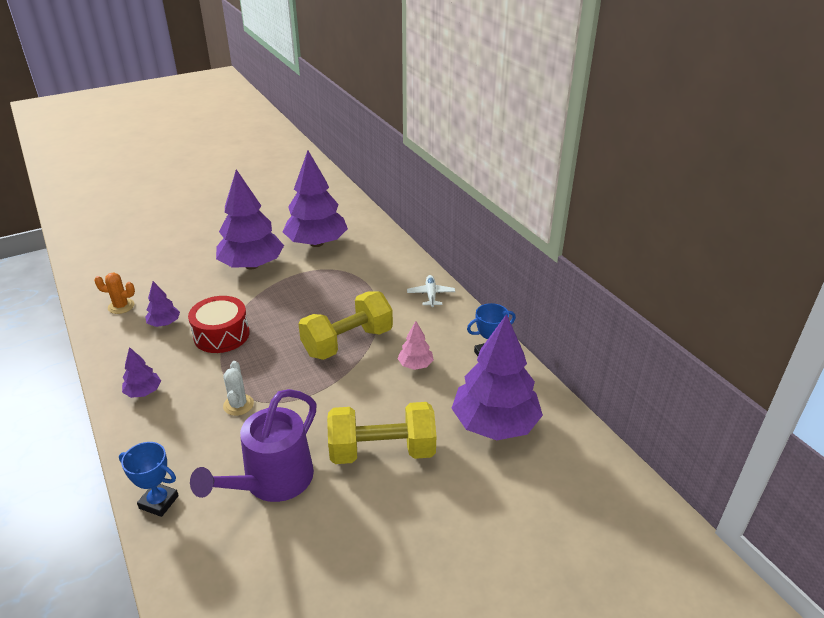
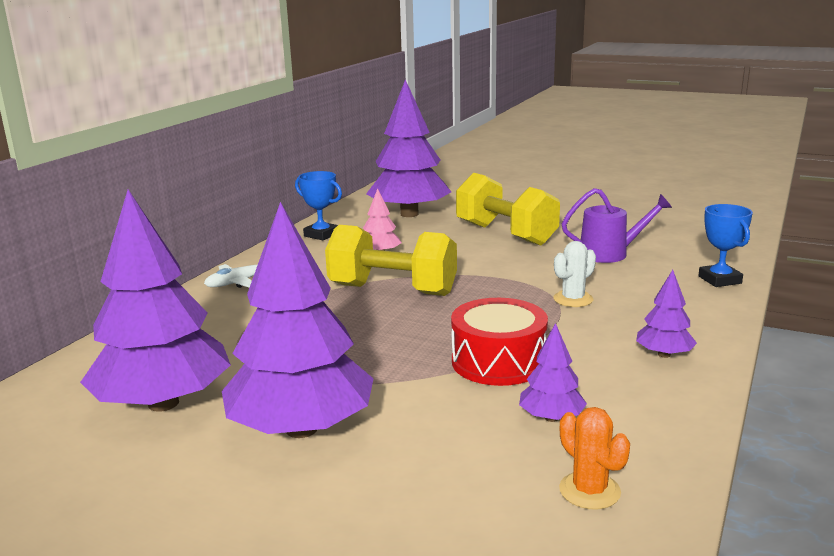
camera: 125 degrees left, 15 degrees down
(272, 481) = (609, 254): purple watering can -> purple watering can, size x0.67

